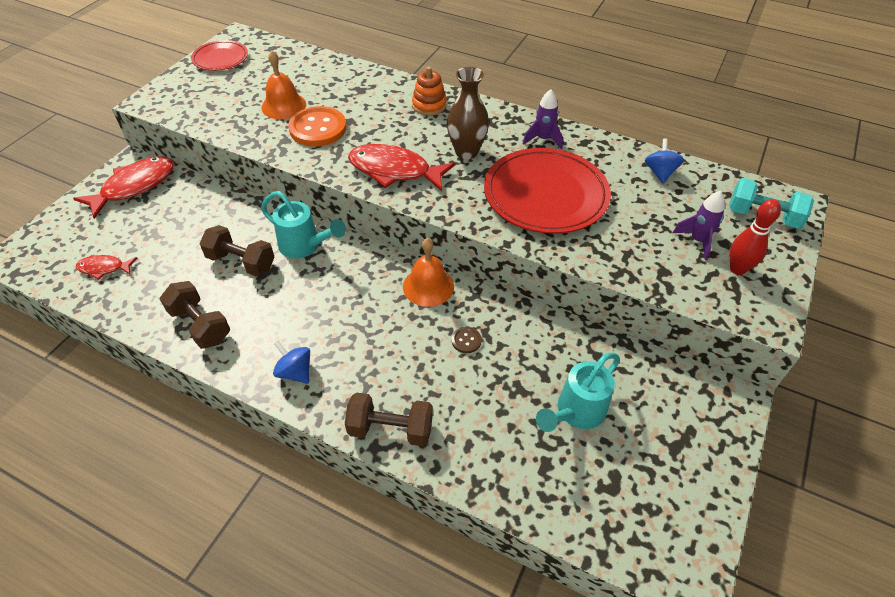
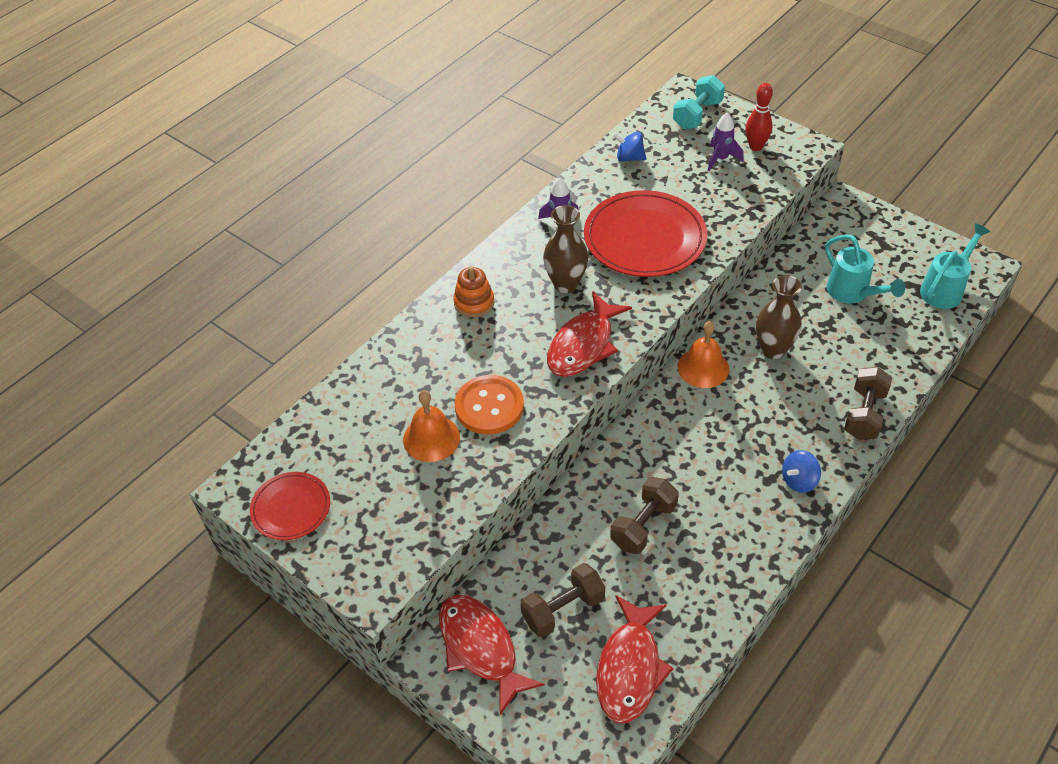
camera: 75 degrees left, 0 degrees up
(104, 268) = (630, 668): red fish -> red fish, size x1.91
(200, 325) = (731, 563): brown dumbbell -> brown dumbbell (563, 609)
(305, 246) = (629, 465): turquoise watering can -> turquoise watering can (945, 289)
(466, 340) = (773, 349): brown button -> brown vase

